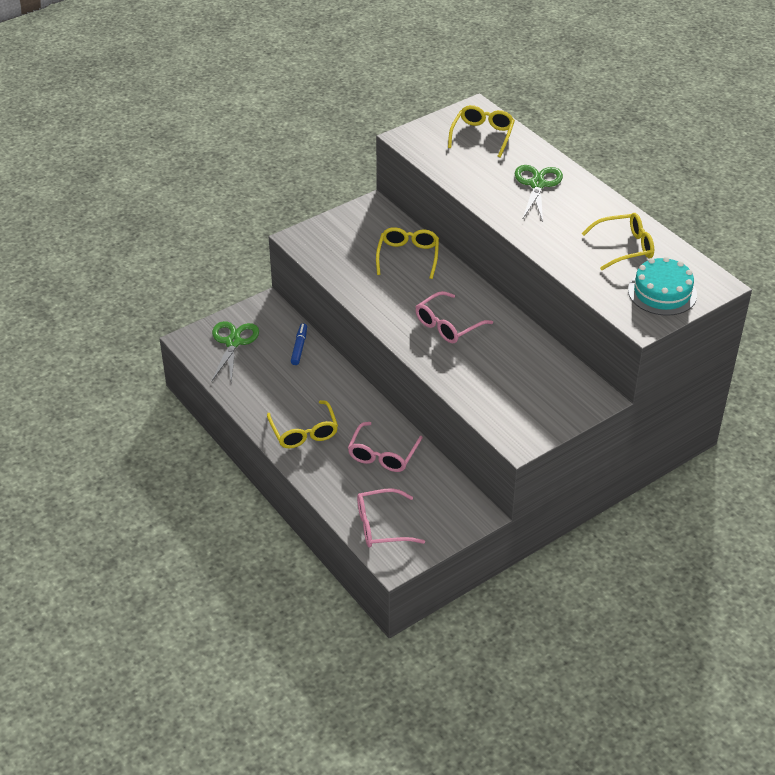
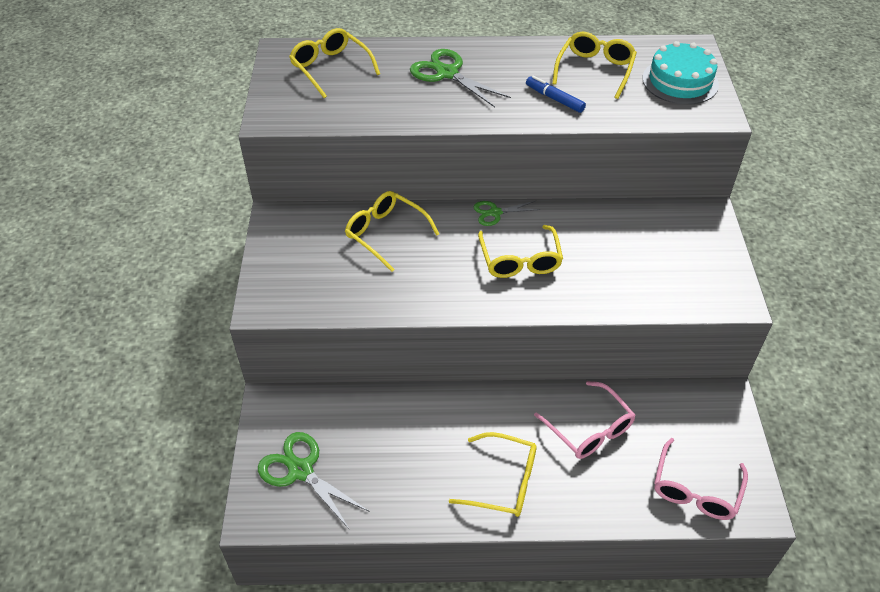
camera: 55 degrees left, 5 degrees up
(299, 347) = (366, 411): blue marker -> blue marker (554, 99)
(448, 325) = (520, 260): pink glasses -> yellow glasses
(481, 295) = (495, 213): none -> green scissors

